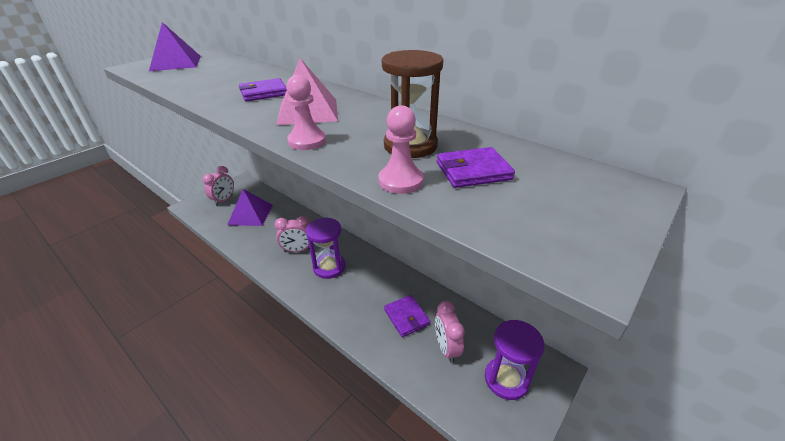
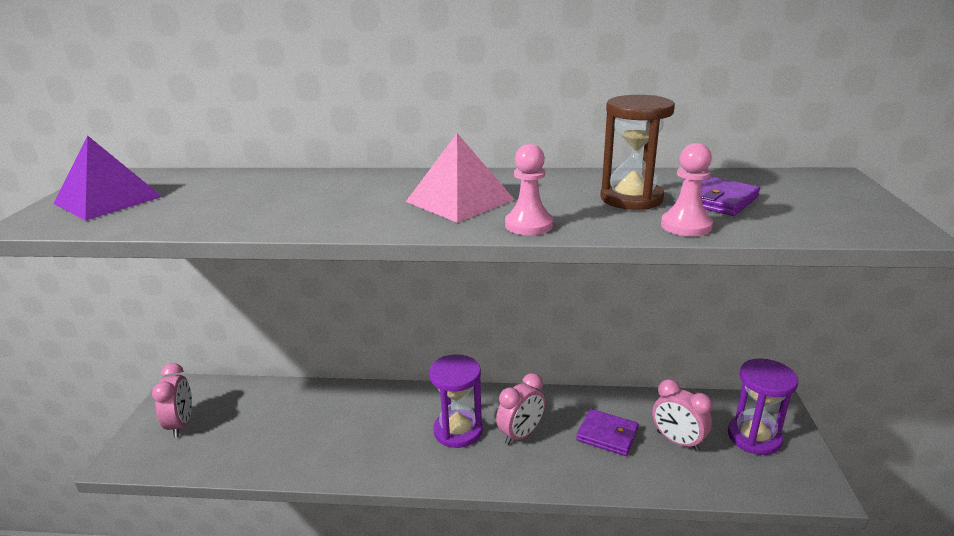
camera: 35 degrees left, 10 degrees down
(250, 214) = (257, 423): purple pyramid -> none
(264, 93) = (355, 198): purple wallet -> none
(297, 250) = (390, 433): pink clock -> pink clock (521, 434)

